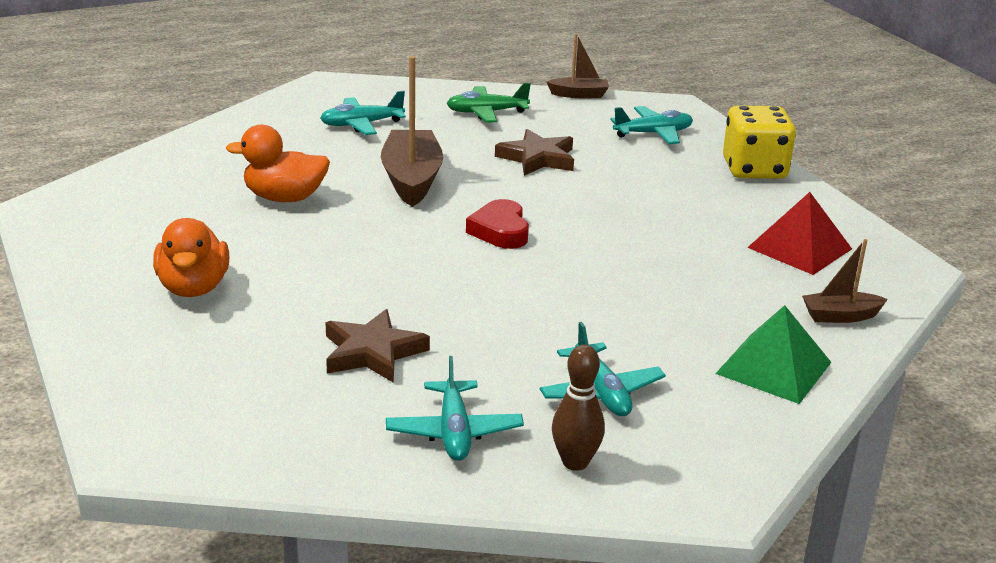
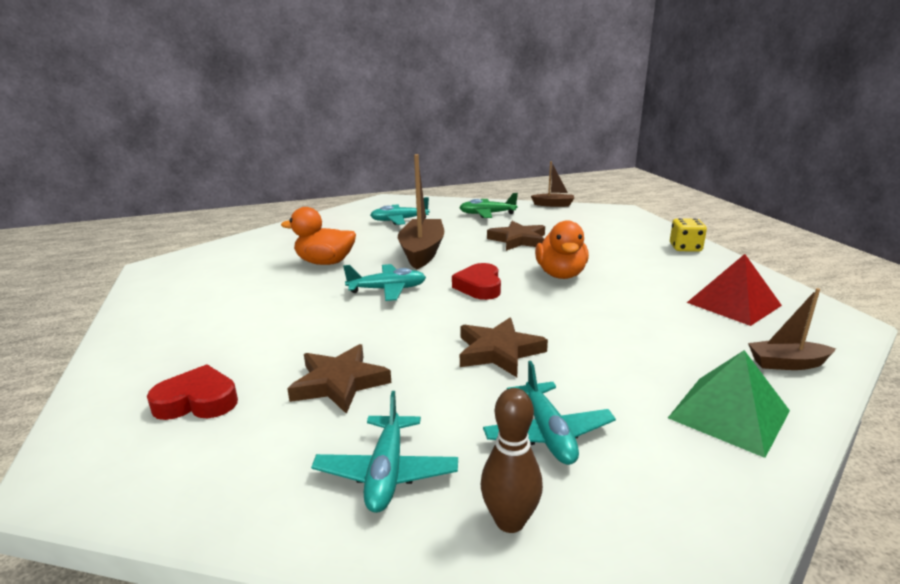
camera: 10 degrees right, 5 degrees down
(194, 288) = (221, 323): orange duck -> orange duck (561, 274)
(224, 377) = (197, 401): none -> red heart
(539, 312) = (499, 351): none -> brown star
(653, 133) = (605, 226): turquoise plane -> turquoise plane (387, 289)
(754, 169) = (685, 248): yellow dice -> yellow dice, size x0.61

